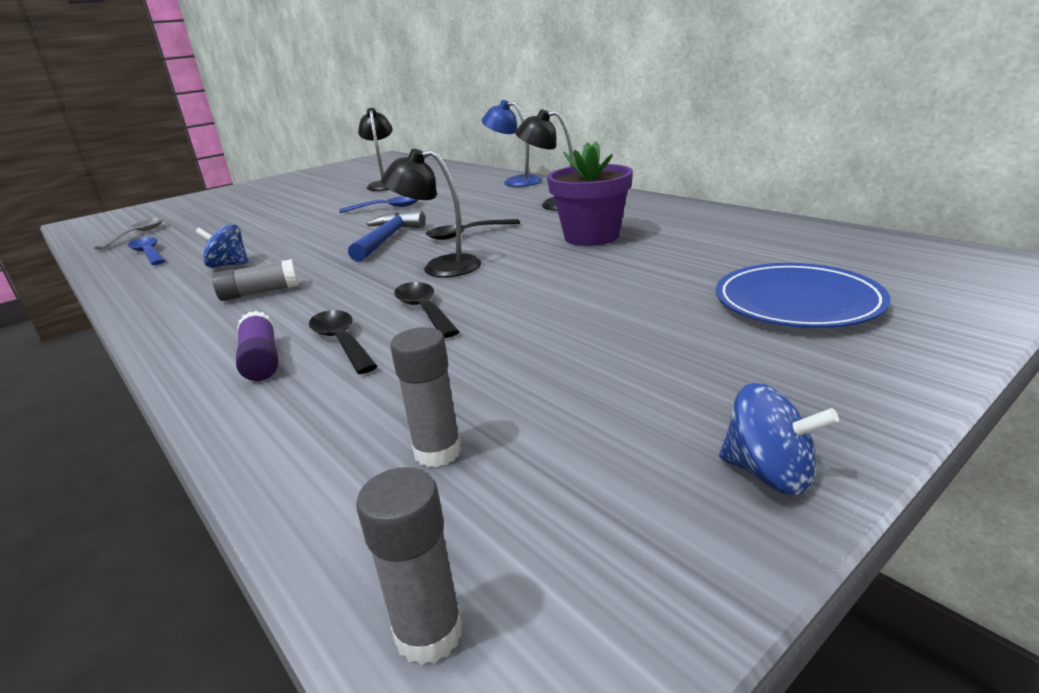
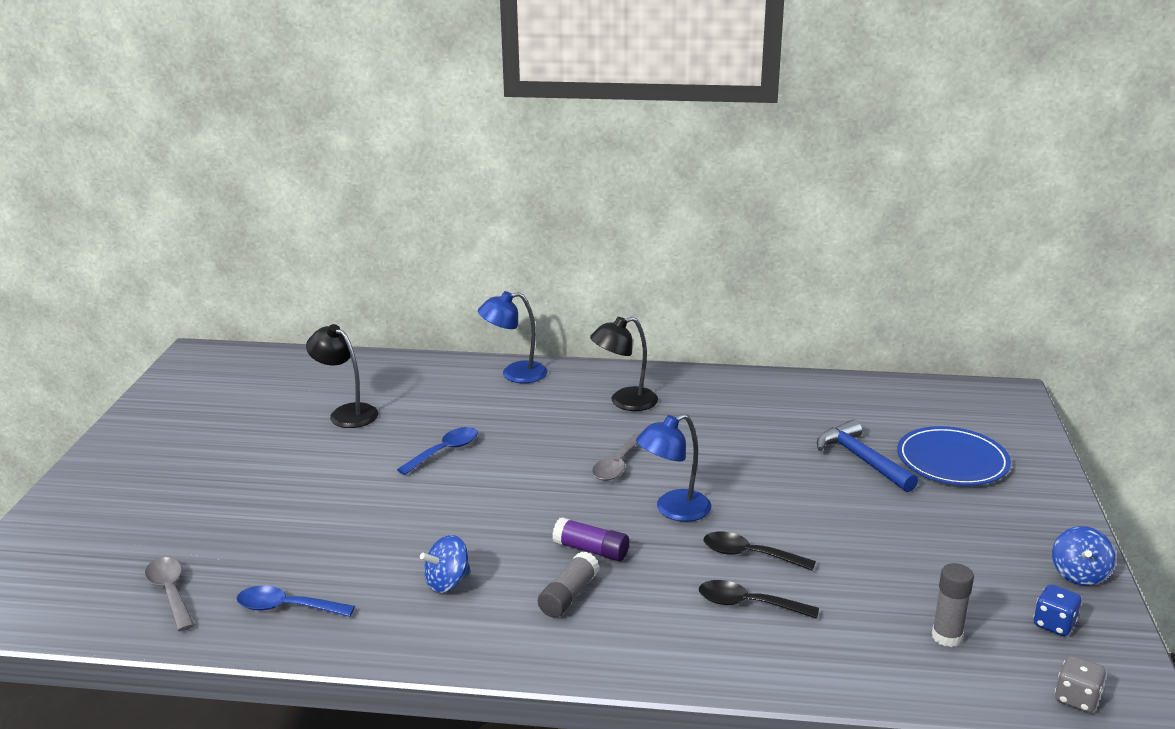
camera: 45 degrees left, 0 degrees up
(261, 360) = (724, 643): purple glue stick -> purple glue stick (591, 550)
(387, 239) = (549, 495): blue hammer -> blue hammer (862, 460)
(429, 633) = (1076, 699): grey glue stick -> grey dice
(440, 267) = (673, 510): black lamp -> blue lamp
(466, 234) = (617, 465): black spoon -> grey spoon
(591, 237) = (732, 437): purple flower pot -> none
(601, 513) = (1054, 624): none -> blue dice
(769, 473) = (1079, 574): blue spinning top -> blue spinning top turned 120 degrees clockwise

